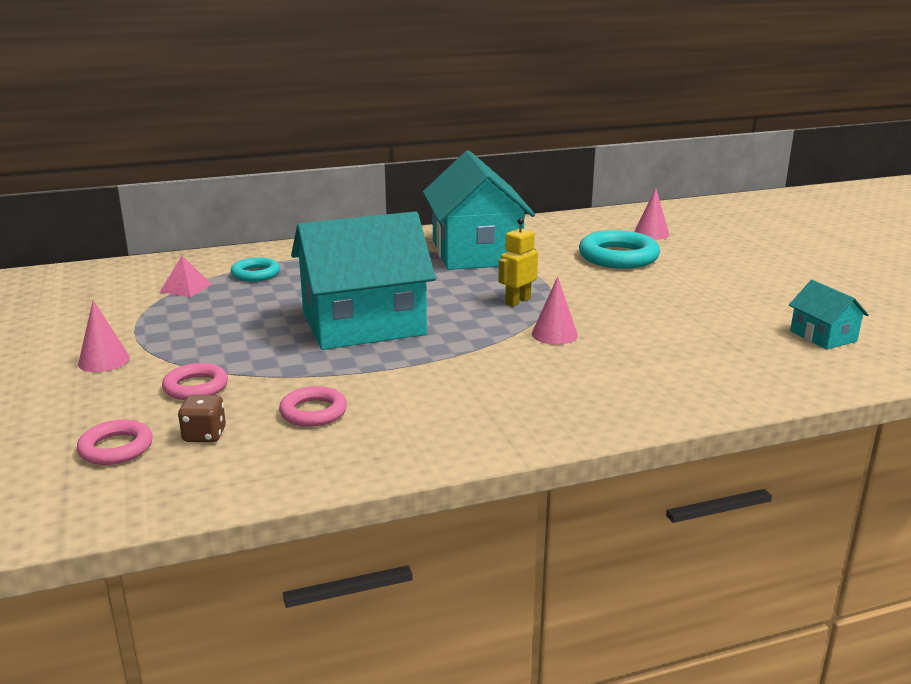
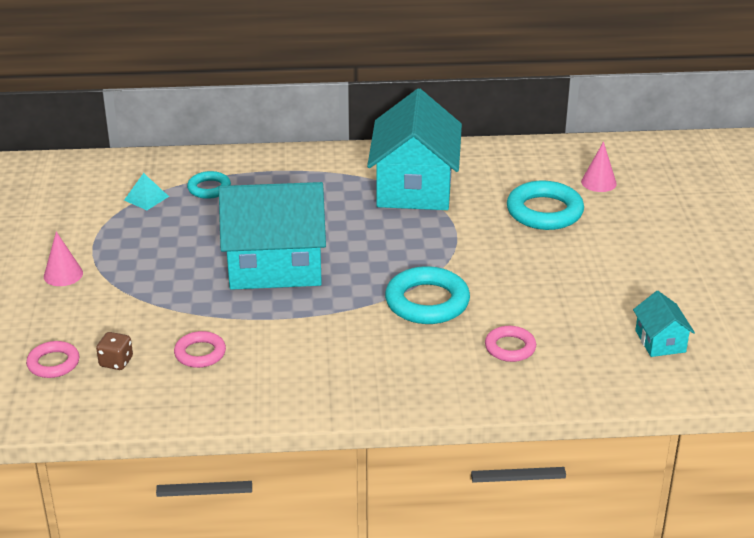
camera: 15 degrees right, 10 degrees up
(186, 288) = (146, 198): pink pyramid -> turquoise pyramid
(196, 387) = (123, 314): pink ring -> pink ring (510, 347)
(517, 301) = (418, 257): yellow robot -> none
(554, 334) = (427, 302): pink cone -> turquoise ring

